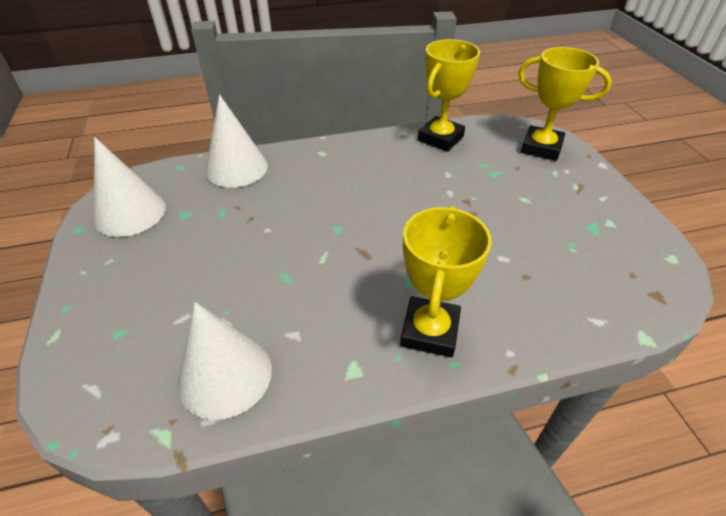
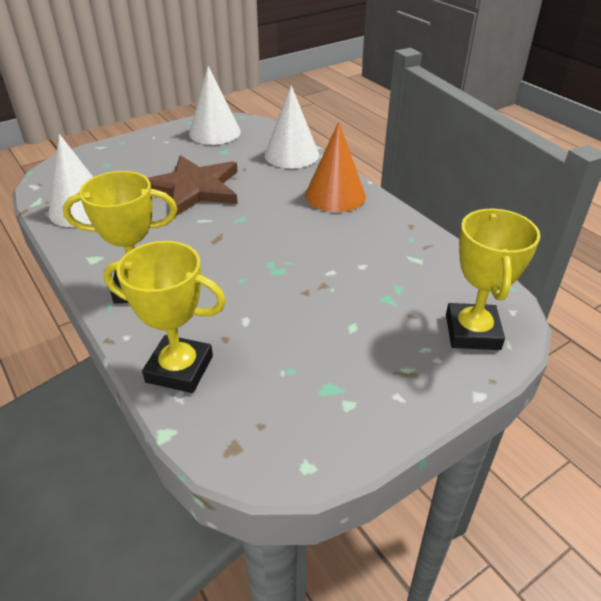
camera: 70 degrees right, 5 degrees down
(251, 254) = (193, 188): none -> brown star
(333, 160) = (335, 195): none -> orange cone
(440, 138) = (426, 250): yellow trophy -> yellow trophy (179, 369)

